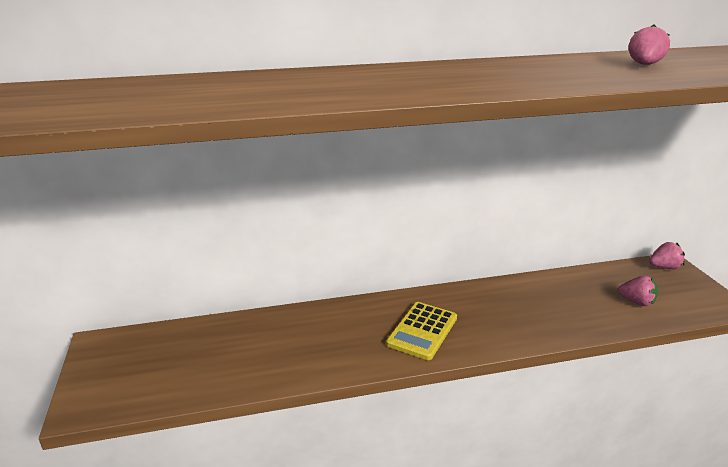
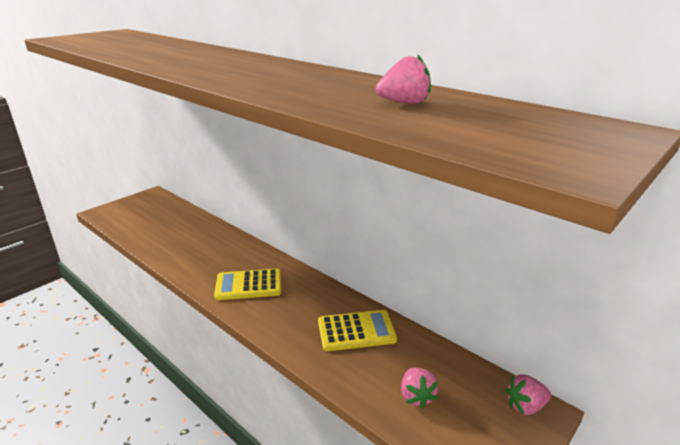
camera: 55 degrees right, 0 degrees up
(543, 298) = (356, 331): none -> yellow calculator
(664, 267) = (525, 406): pink strawberry -> pink strawberry turned 120 degrees clockwise

